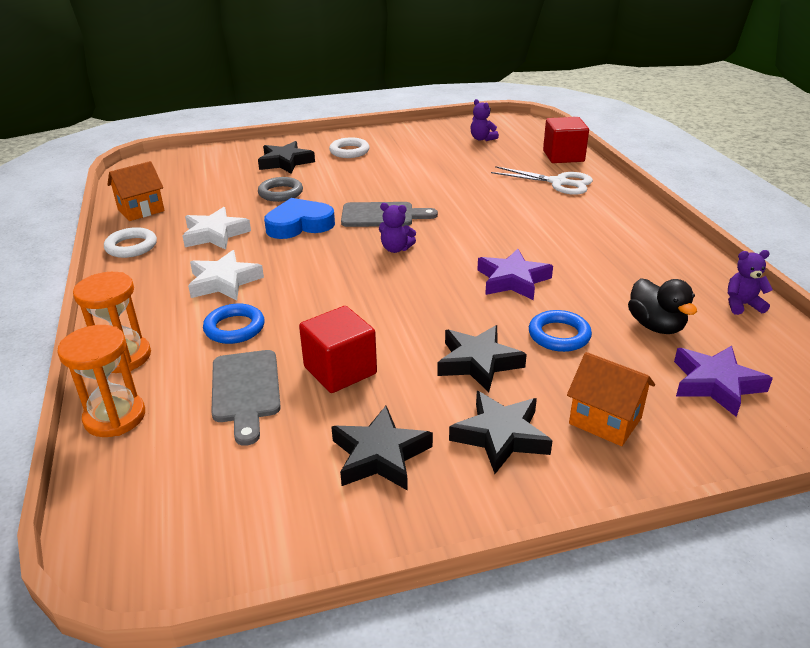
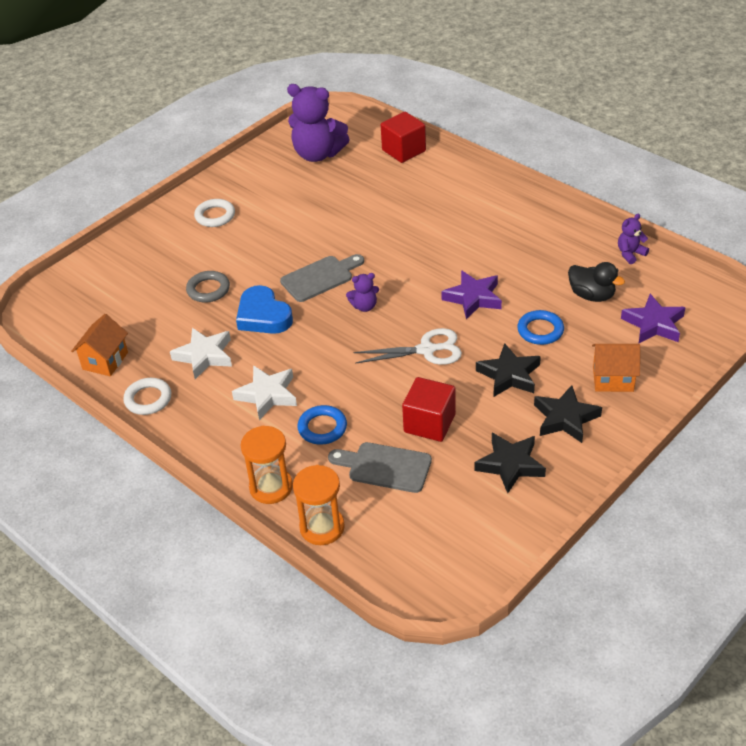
camera: 30 degrees left, 10 degrees up
(246, 390) = (385, 467): grey cutting board -> grey cutting board turned 150 degrees clockwise
(285, 162) = (171, 252): black star -> none
(299, 225) = (263, 316): blue heart -> blue heart turned 75 degrees counterclockwise
(482, 139) = (318, 154): purple teddy bear -> purple teddy bear, size x2.13
(558, 183) = (425, 184): white scissors -> white scissors (426, 350)

